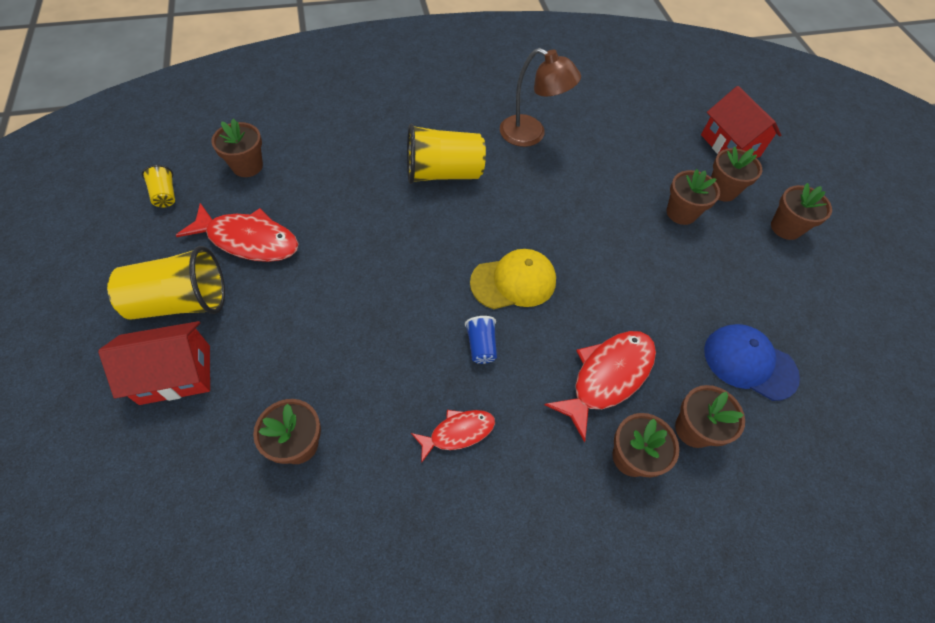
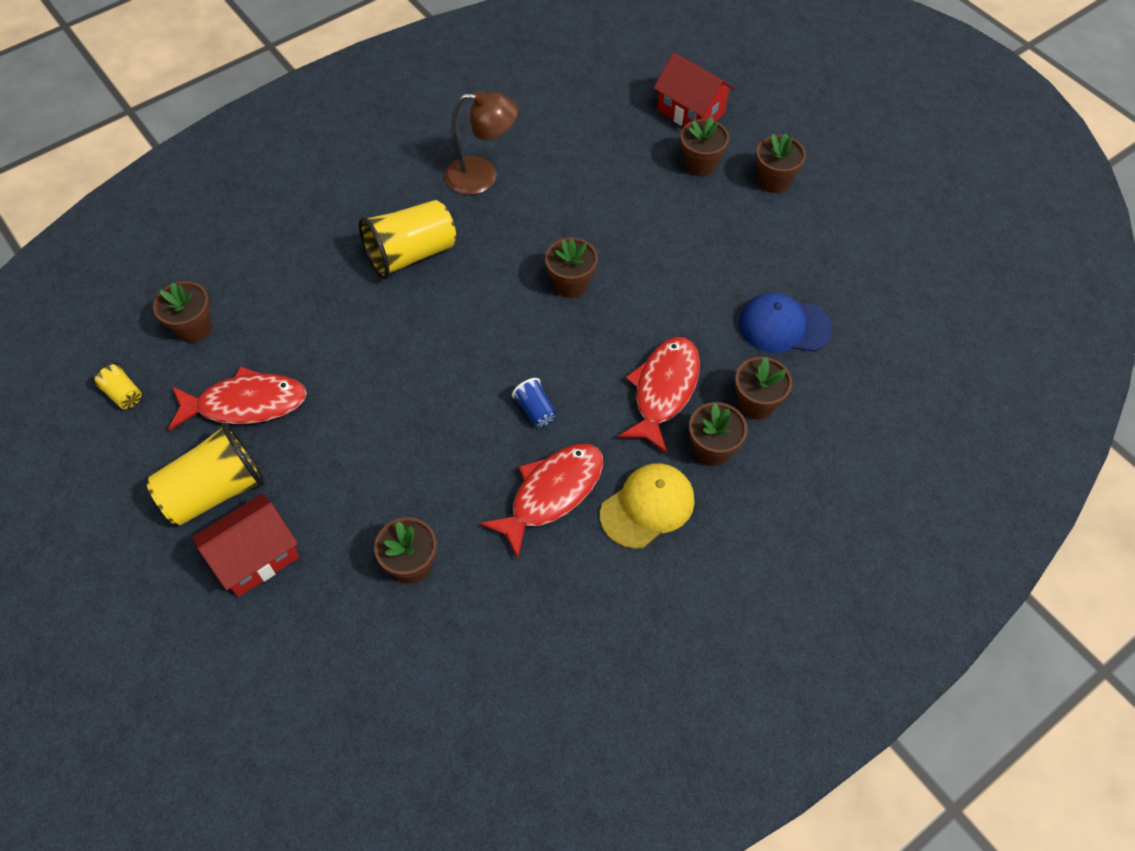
camera: 20 degrees left, 0 degrees up
(458, 433) = (552, 494): red fish -> red fish, size x1.72
(513, 282) = (537, 338): yellow cap -> yellow cap (647, 507)
(681, 213) = (669, 204): brown flower pot -> brown flower pot (571, 284)

